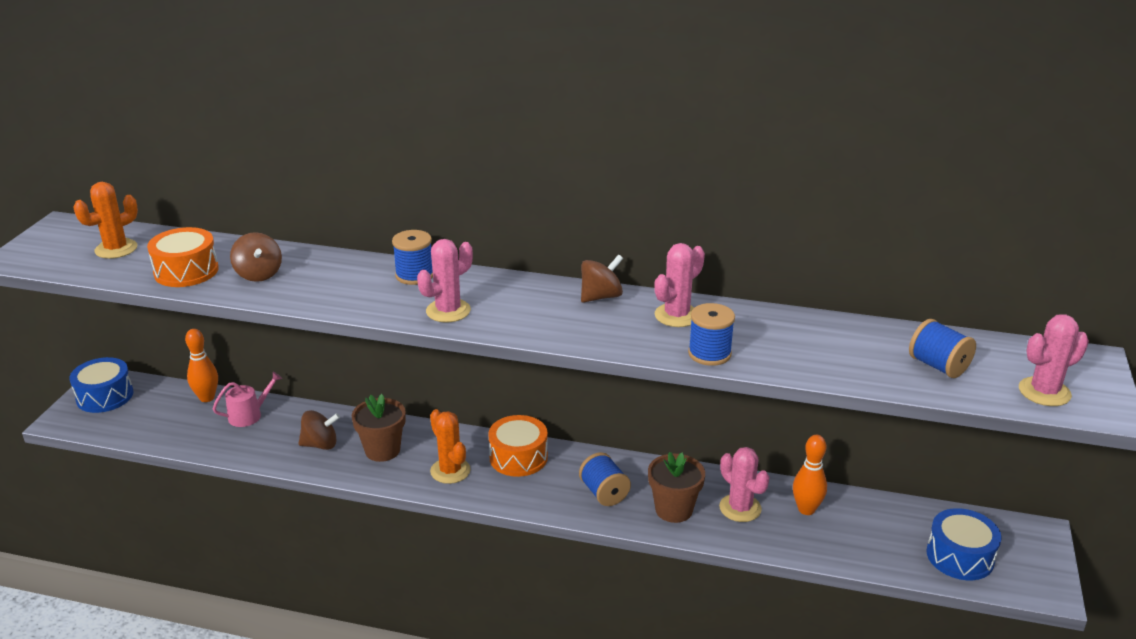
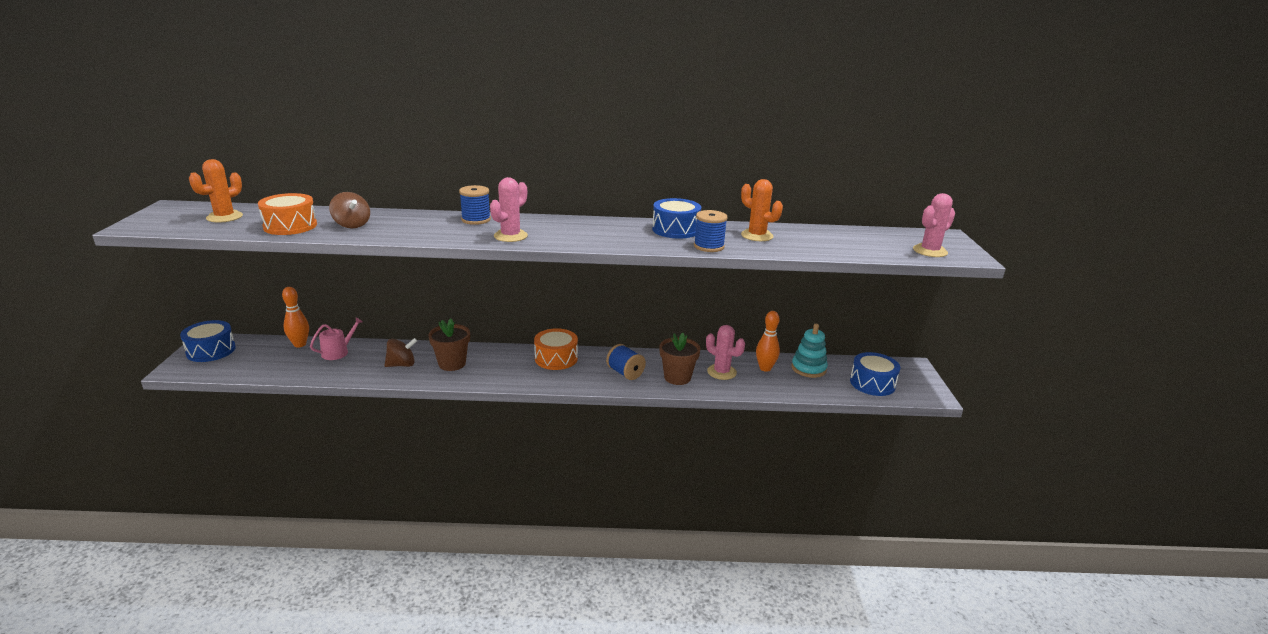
camera: 15 degrees left, 5 degrees down
(450, 471) = (508, 371): orange cactus -> orange cactus (757, 236)
(601, 297) = (618, 223): brown spinning top -> none
(676, 315) = (675, 230): pink cactus -> blue drum
(871, 518) = (808, 368): none -> turquoise stacking toy
(938, 366) = (858, 243): blue spool -> none

